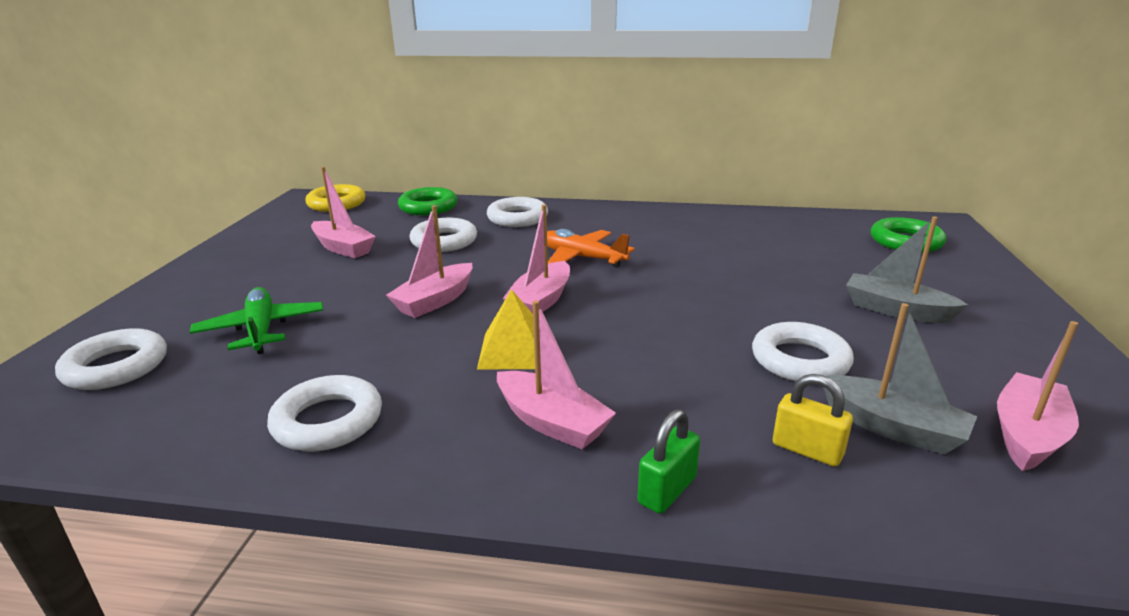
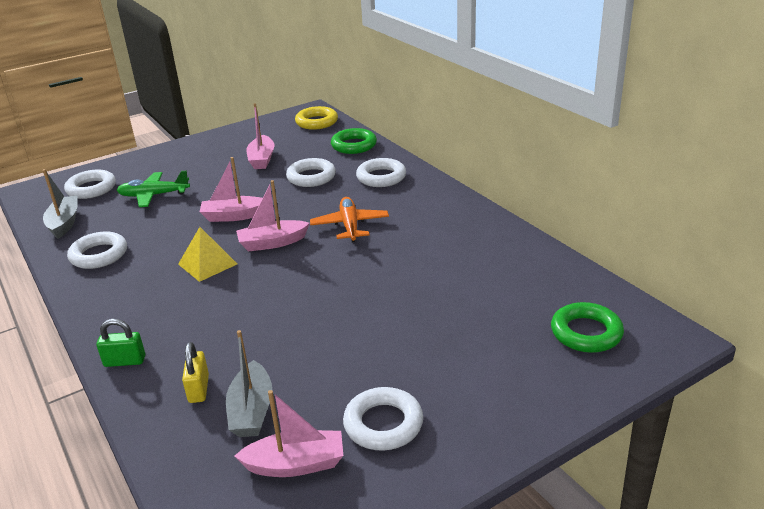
camera: 50 degrees right, 5 degrees up
(261, 329) = (154, 195): green plane -> green plane turned 120 degrees counterclockwise
(552, 422) = (151, 307): pink boat -> none
(800, 360) = (300, 353): white ring -> white ring (383, 424)
(895, 310) = (427, 367): grey boat -> grey boat (64, 223)

